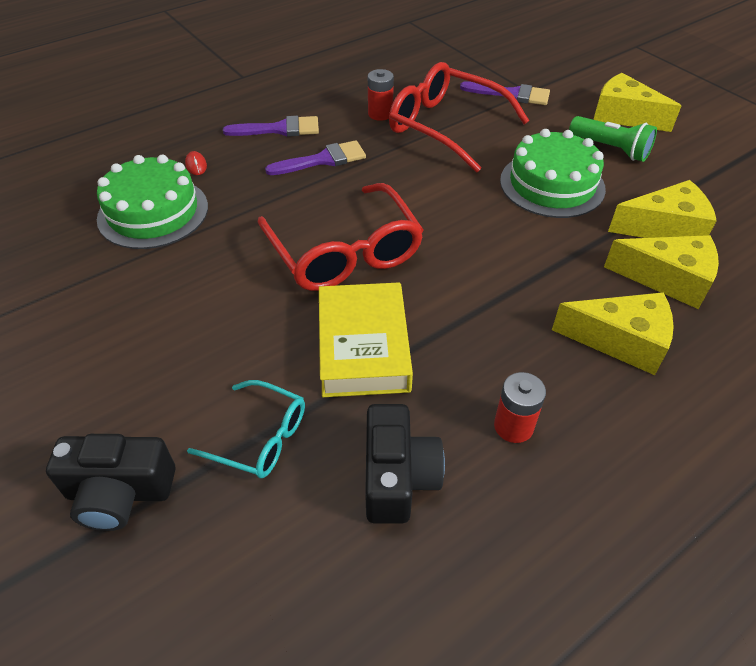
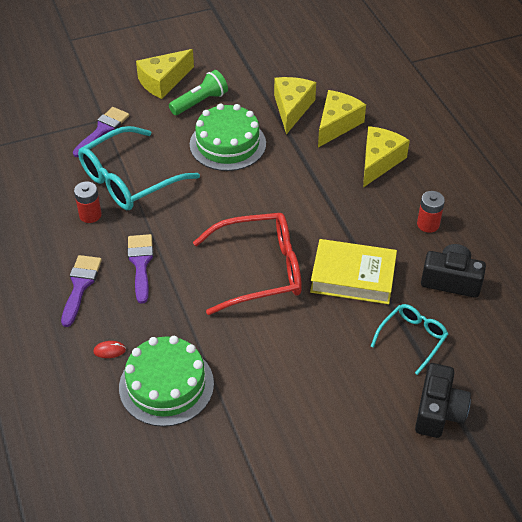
camera: 75 degrees left, 0 degrees up
(446, 127) = (130, 179): red glasses -> turquoise glasses

